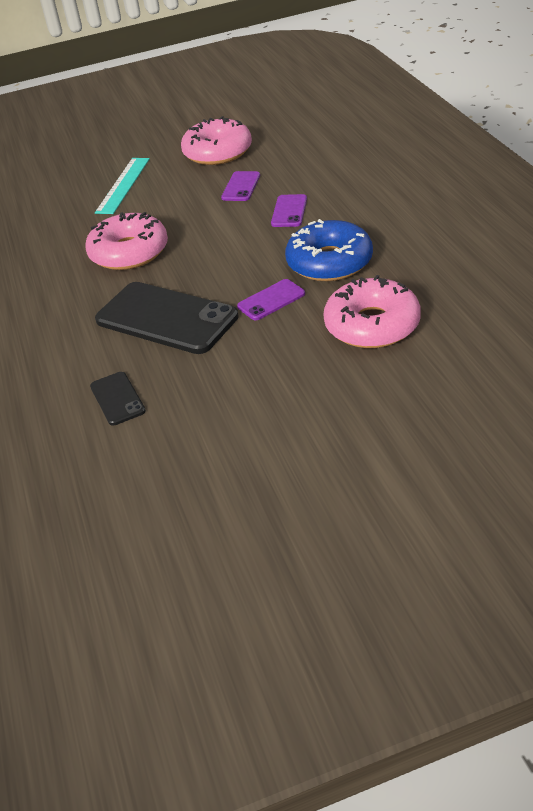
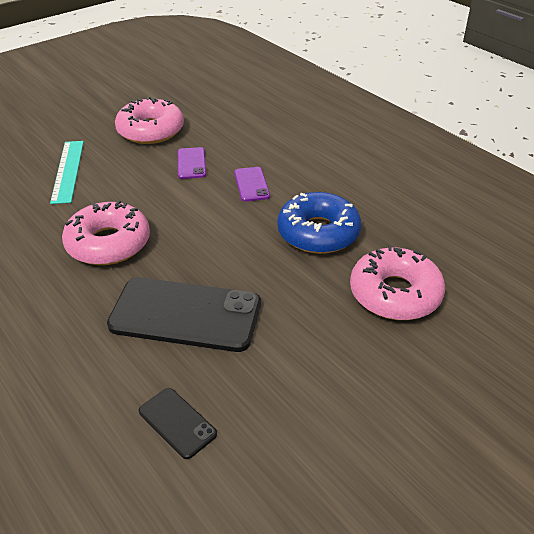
camera: 25 degrees left, 0 degrees up
(271, 300) = (284, 280): purple phone -> none

